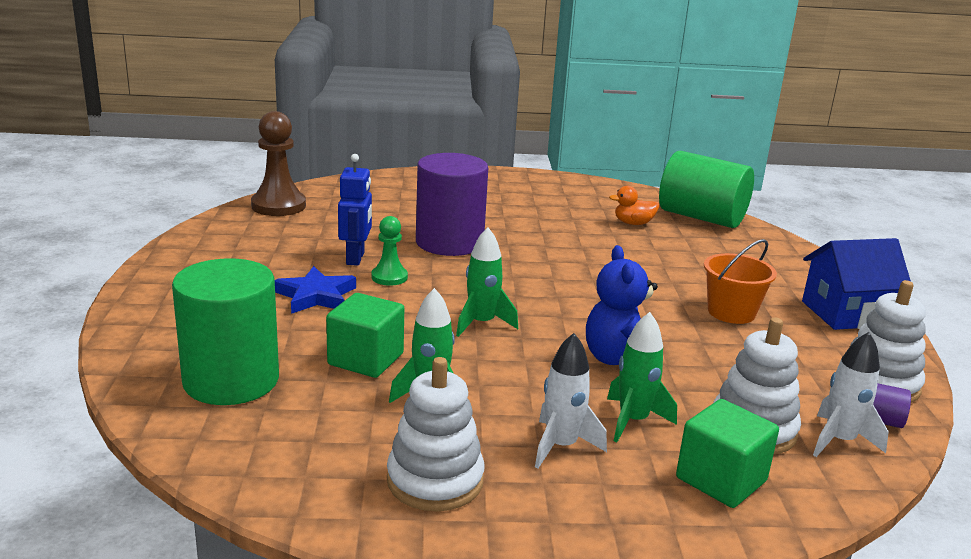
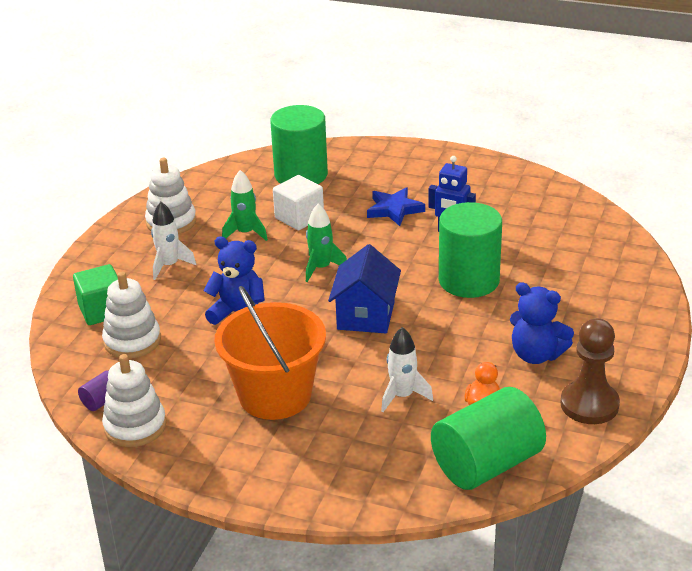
camera: 115 degrees right, 10 degrees up
(278, 206) = (574, 209): brown pawn -> brown pawn (589, 405)
(365, 359) = (299, 218): green cube -> white cube
(389, 277) = (412, 242): green pawn -> none
(449, 242) = (469, 280): purple cylinder -> green cylinder
(546, 209) = (536, 355): none -> blue teddy bear
(633, 421) = (173, 297): green rocket -> none
(731, 312) = (275, 395): orange bucket -> orange bucket, size x1.75
(839, 441) = (96, 372): white rocket -> white rocket (402, 396)
(845, 313) = (237, 466): blue house -> blue house (366, 315)

